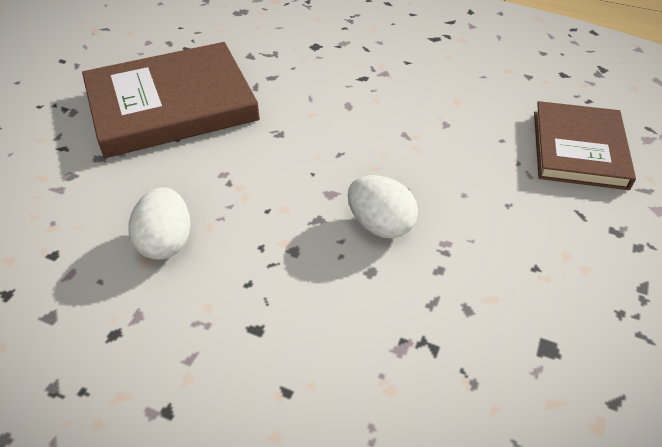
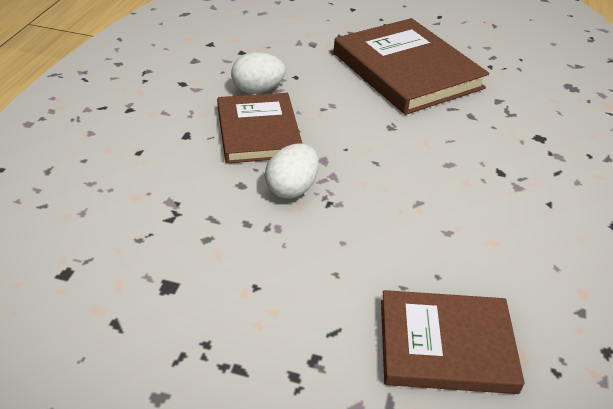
camera: 80 degrees right, 5 degrees down
(264, 247) = (258, 131): none -> brown book

